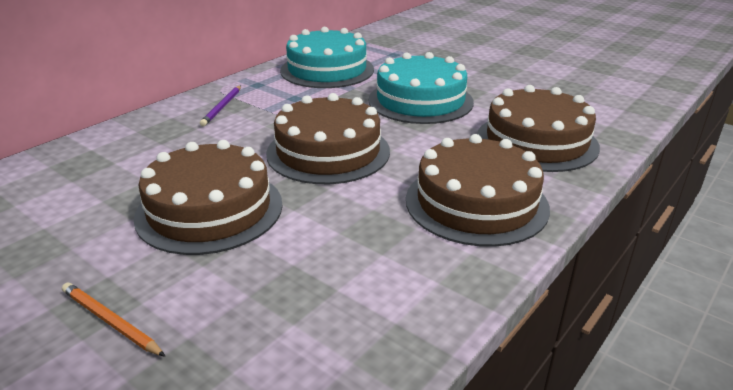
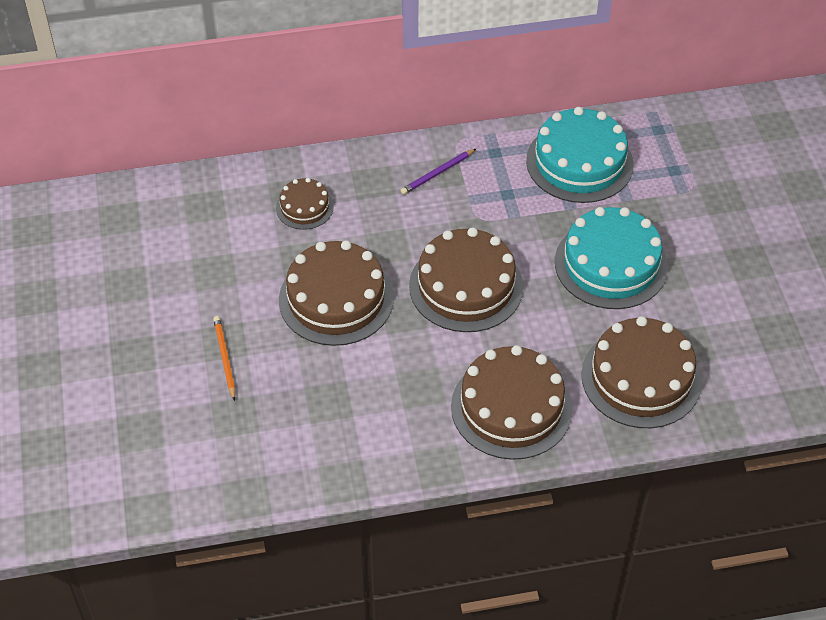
camera: 40 degrees right, 20 degrees up
(108, 166) = (304, 207): none -> brown cake

